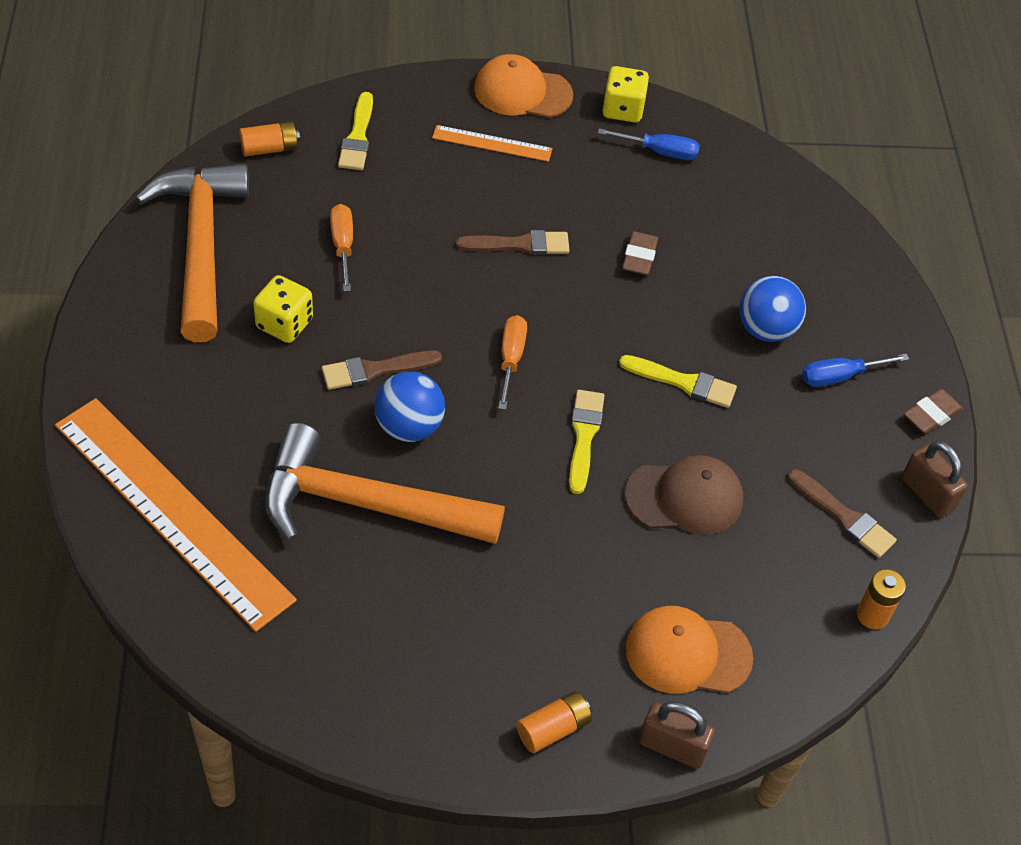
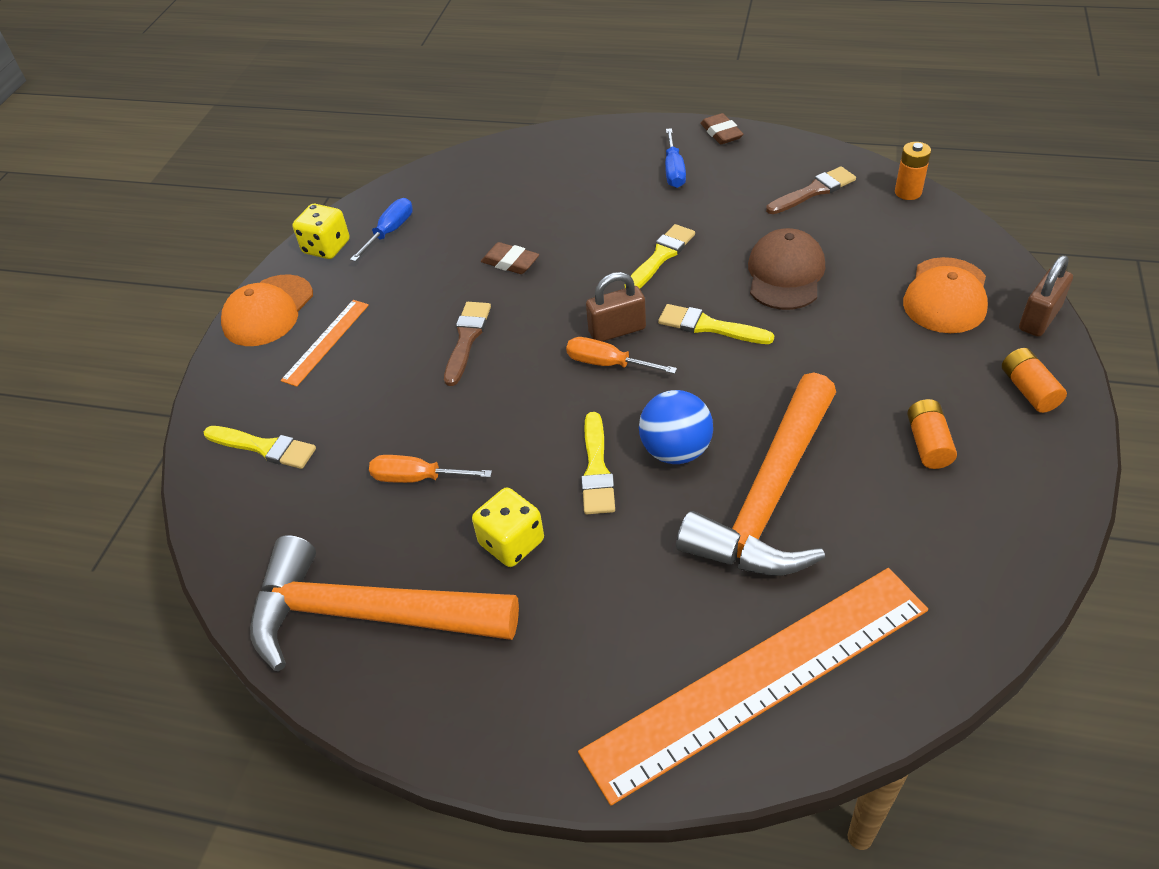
camera: 65 degrees left, 5 degrees down
(269, 148) = (243, 530): orange battery -> orange battery (928, 443)
(375, 370) = (596, 469): brown brush -> yellow brush
(766, 329) = (615, 201): blue ball -> none
(927, 493) = (796, 147): brown padlock -> brown padlock (617, 330)

